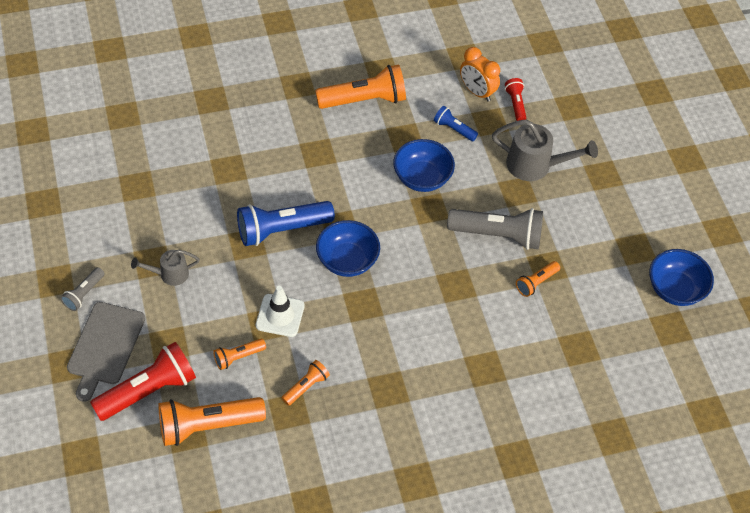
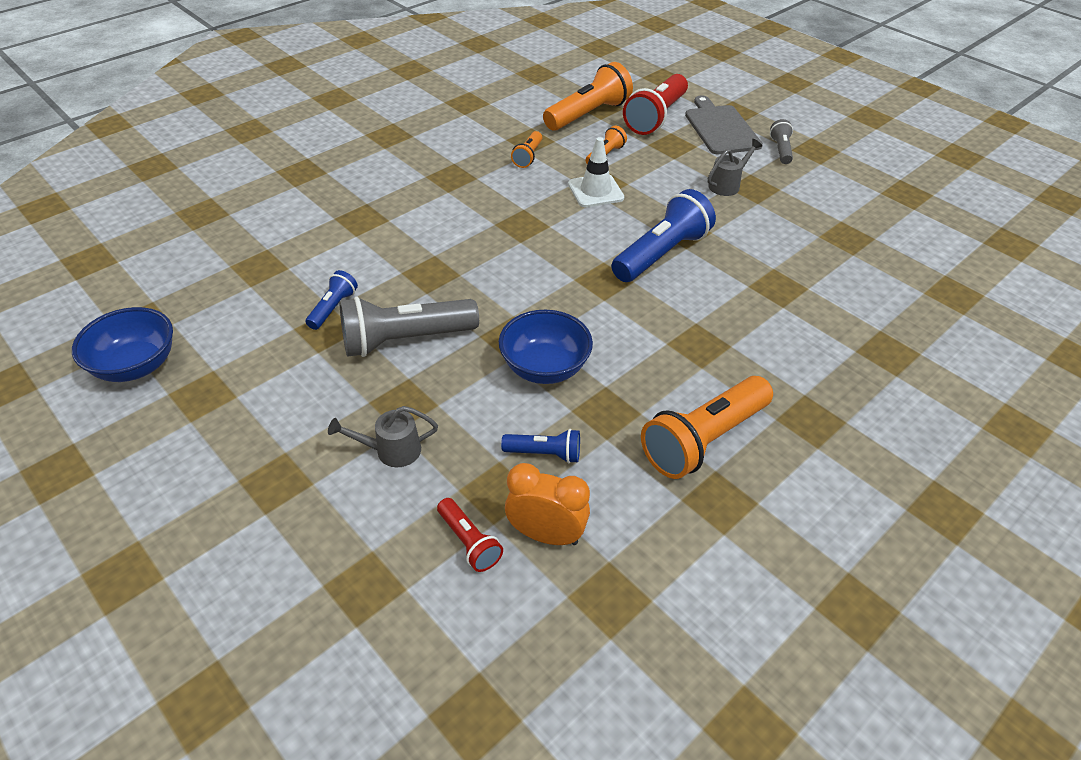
camera: 155 degrees right, 10 degrees down
(347, 260) = (568, 253): blue bowl -> none
(535, 165) = (391, 450): grey watering can -> grey watering can, size x0.60
(536, 283) = (333, 308): orange flashlight -> blue flashlight

